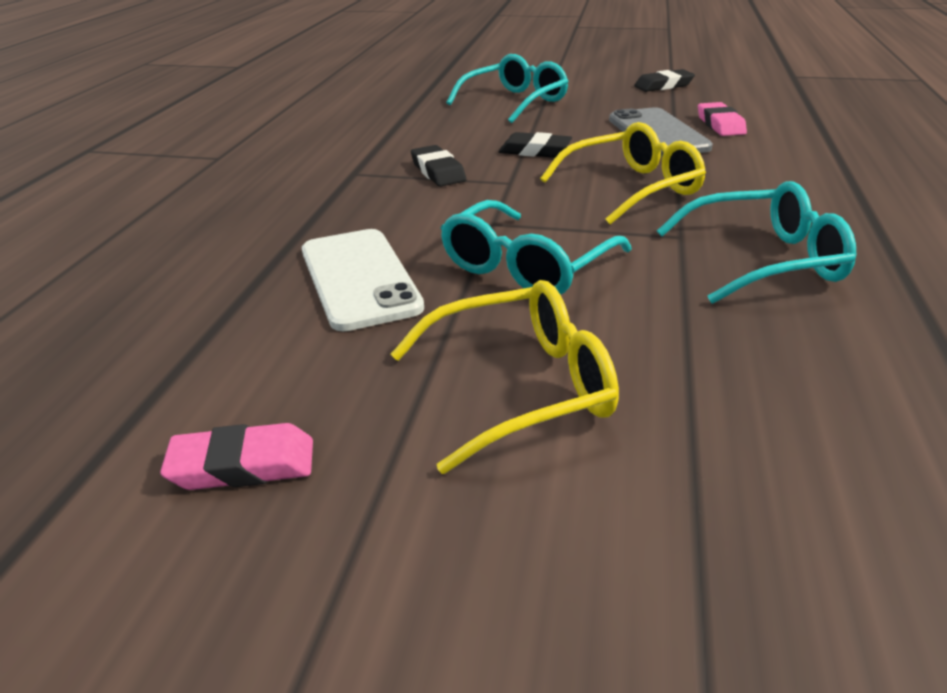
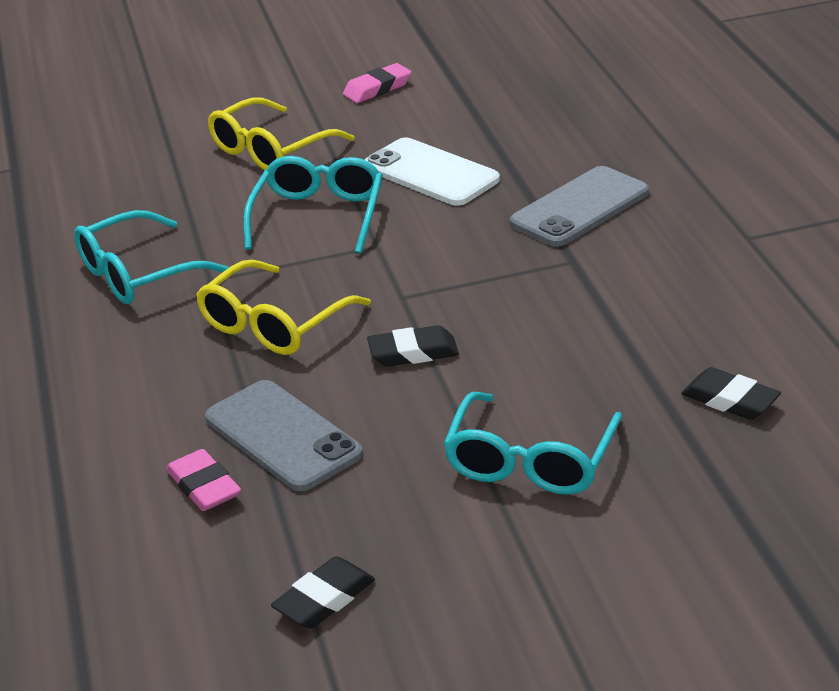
camera: 155 degrees right, 0 degrees up
(284, 205) = (579, 208): none -> grey phone
(438, 172) = (488, 288): black eraser -> black eraser (730, 400)

